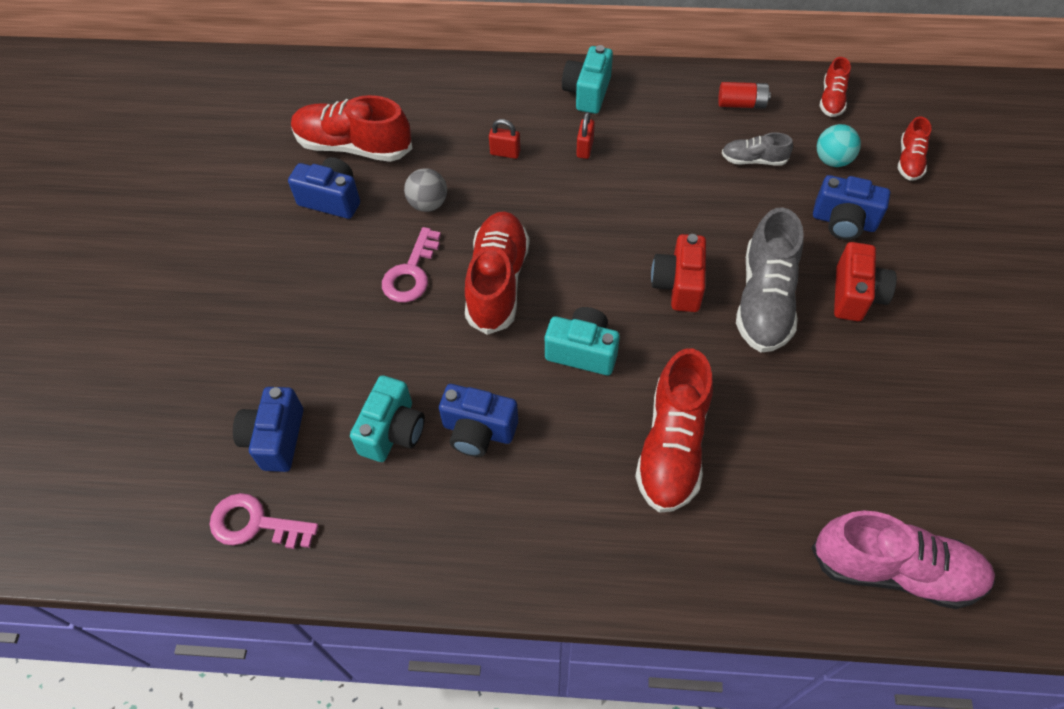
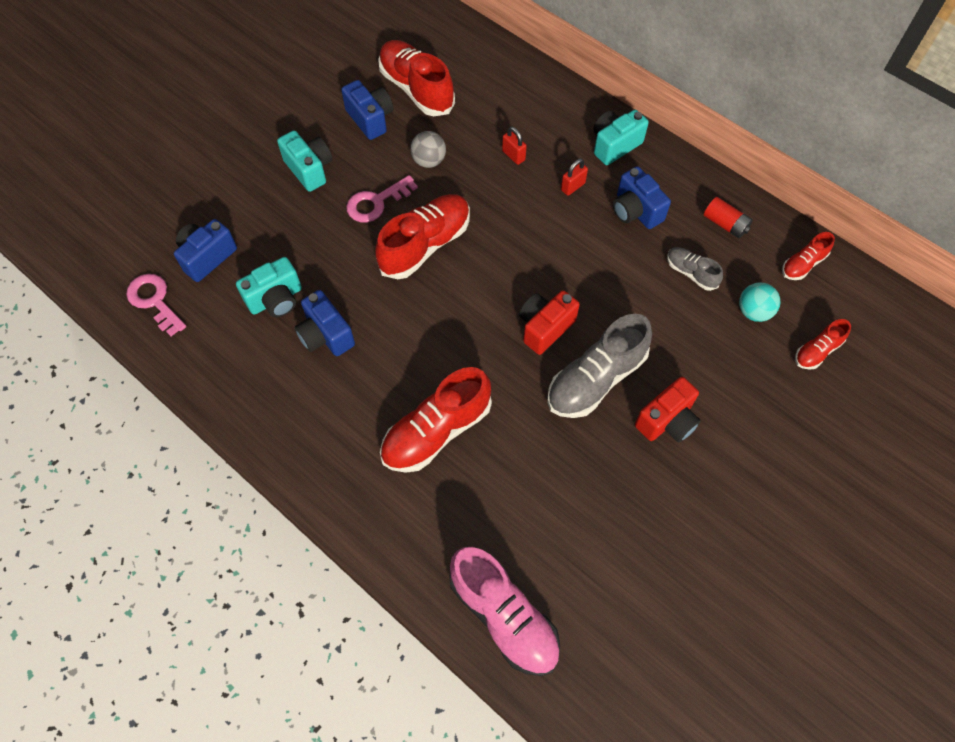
camera: 35 degrees right, 5 degrees up
(582, 351) = (437, 329): turquoise camera -> turquoise camera (309, 169)
(843, 222) = (713, 363): blue camera -> blue camera (635, 211)

